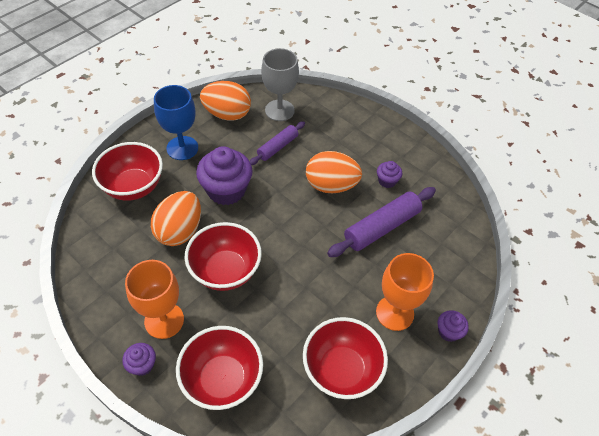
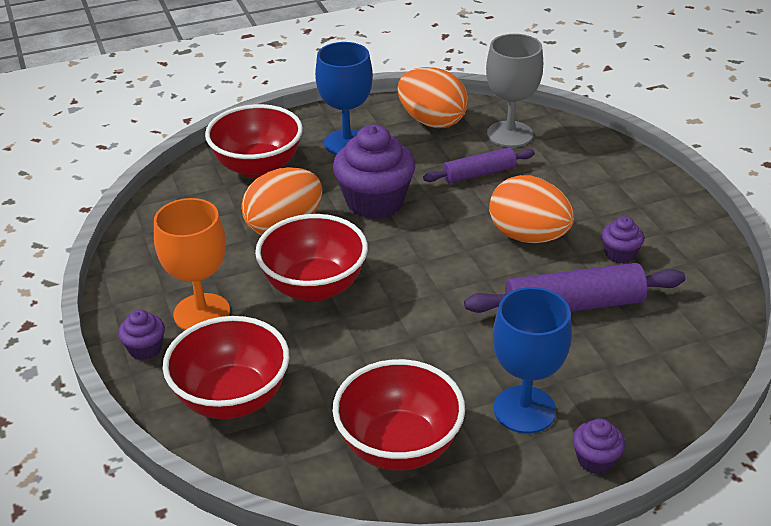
camera: 30 degrees right, 15 degrees down
(394, 313) = (524, 409): orange goblet -> blue goblet

